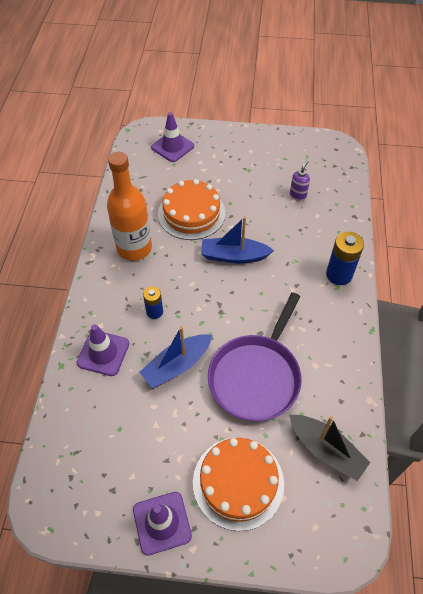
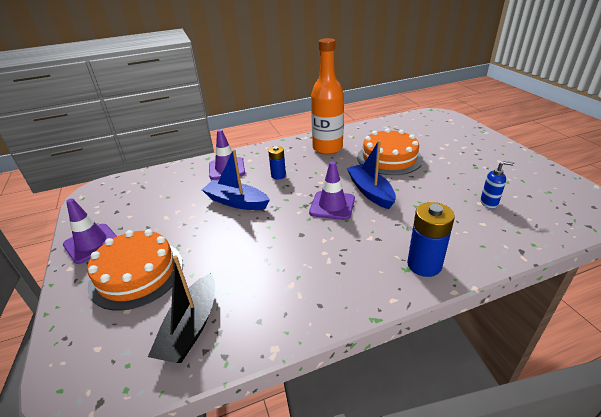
camera: 65 degrees right, 20 degrees down
(172, 147) = (443, 128): purple traffic cone -> purple traffic cone (332, 205)
(256, 376) = (252, 247): purple pan -> none
(298, 195) = (489, 203): purple soap dispenser -> blue soap dispenser

